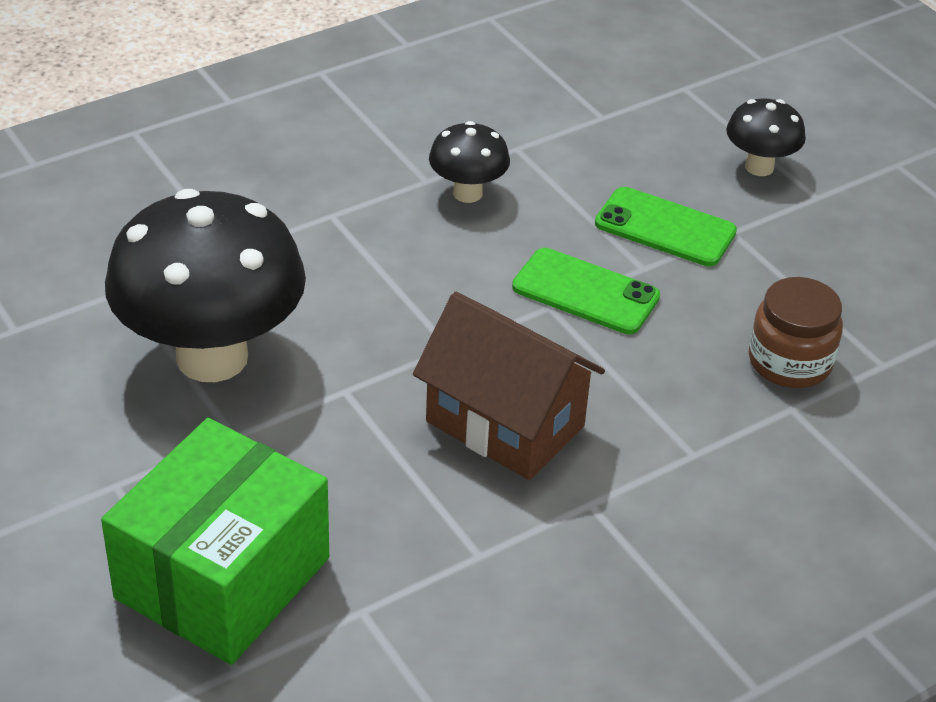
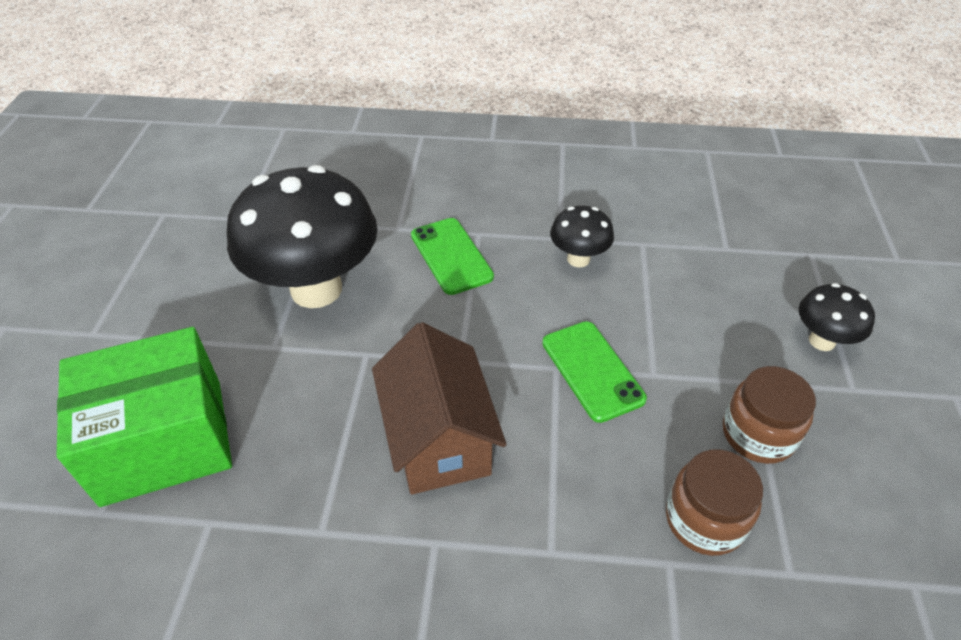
camera: 40 degrees right, 5 degrees up
(665, 228) = (699, 352): green phone -> green phone (451, 256)
(773, 273) = (758, 434): none -> brown jar

